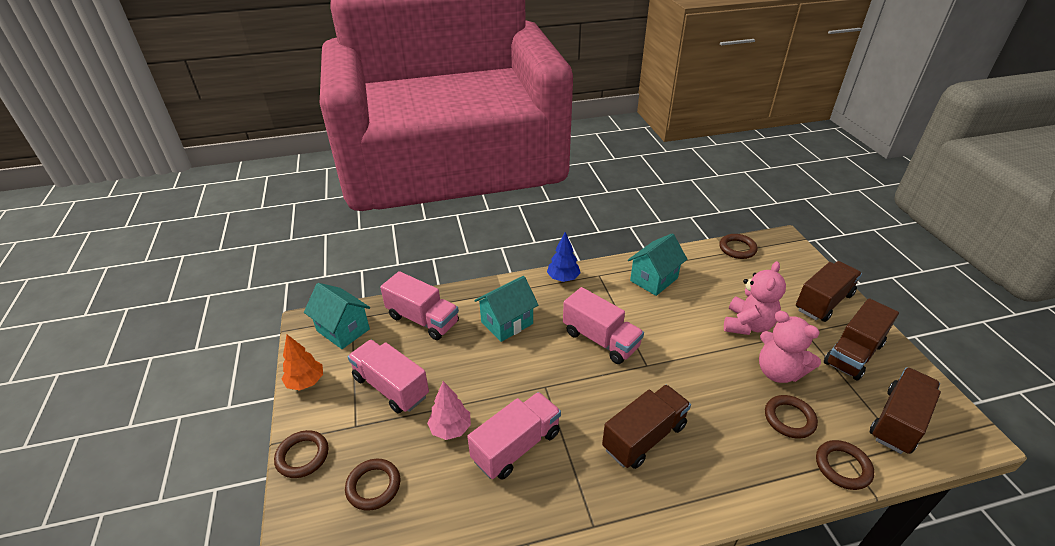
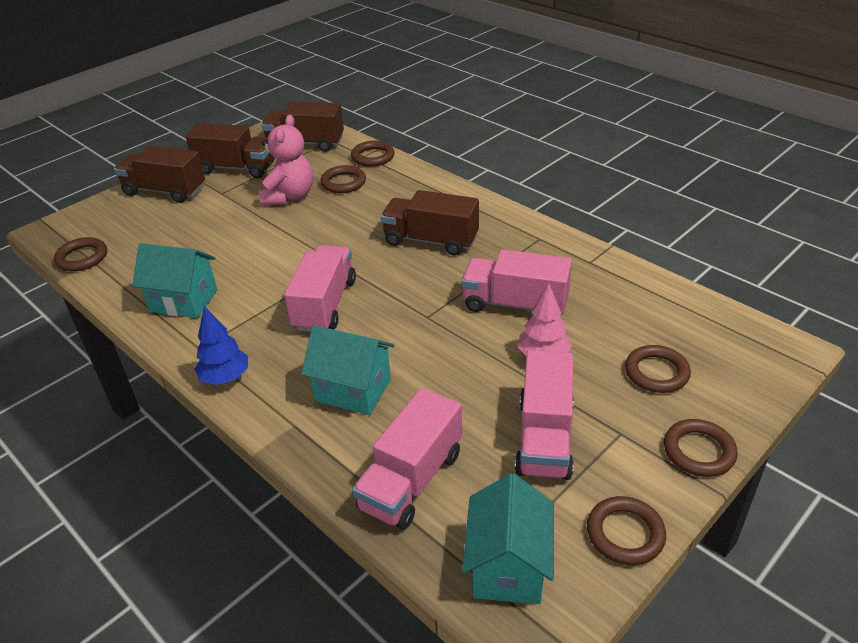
camera: 120 degrees left, 0 degrees up
(306, 382) = (625, 534): orange tree -> brown ring
(423, 319) = (411, 480): pink truck -> pink truck turned 150 degrees counterclockwise
(747, 325) = (231, 223): pink teddy bear -> none

